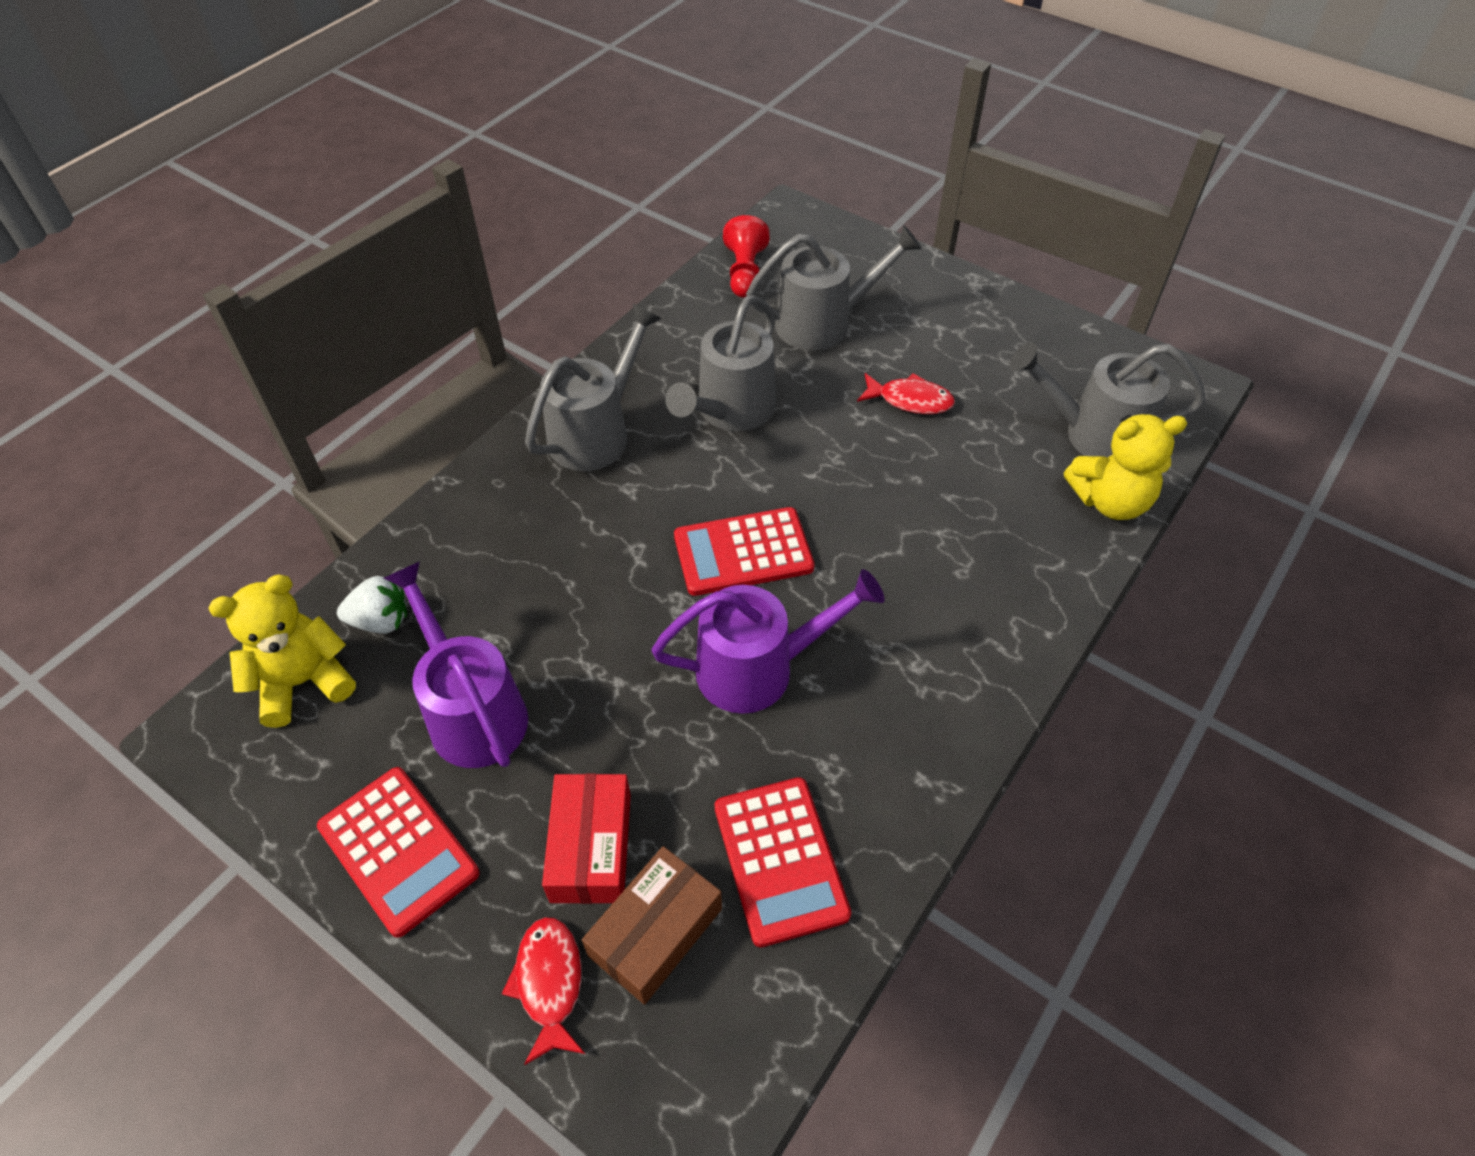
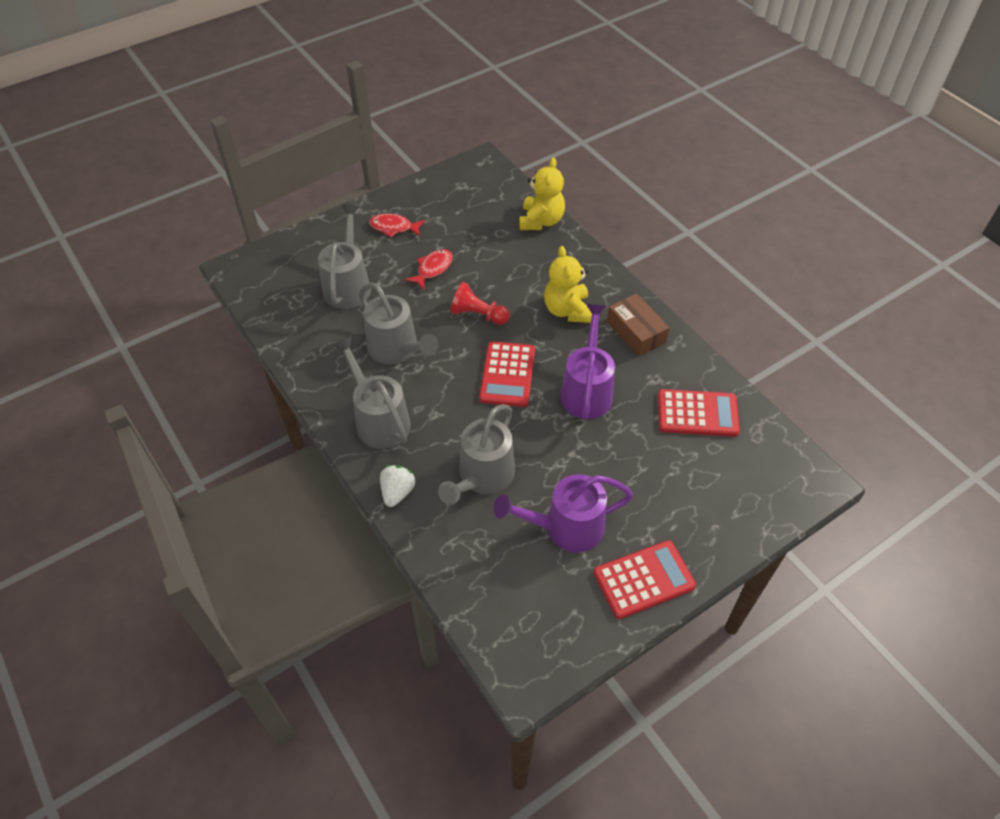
camera: 70 degrees left, 0 degrees up
(303, 682) = (511, 616): yellow teddy bear -> yellow teddy bear (567, 310)
(380, 621) = (480, 566): white strawberry -> white strawberry (397, 492)
(549, 983) = (736, 523): red fish -> red fish (394, 227)
(591, 847) = (668, 489): red box -> none
(655, 932) = (721, 473): brown box -> brown box (636, 332)
(745, 273) = (278, 307): red pawn -> red pawn (478, 315)
(1093, 434) = (495, 209): grey watering can -> grey watering can (482, 478)

